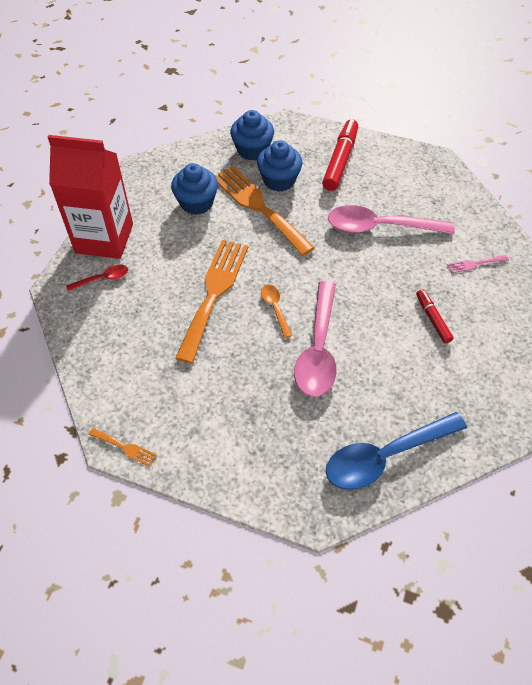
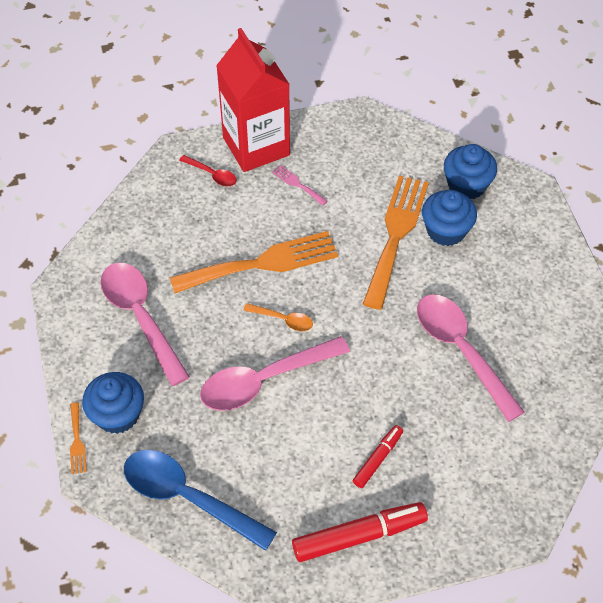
camera: 55 degrees right, 0 degrees up
(125, 447) = (62, 299): orange fork -> orange fork (77, 441)
(193, 399) = (140, 317): none -> pink spoon
(196, 203) = (356, 185): blue cupcake -> blue cupcake (117, 414)
(275, 308) = (283, 320): orange spoon -> orange spoon turned 75 degrees clockwise
(340, 160) = (523, 266): red marker -> red marker (359, 536)
(475, 264) = (485, 463): pink fork -> pink fork (297, 184)

